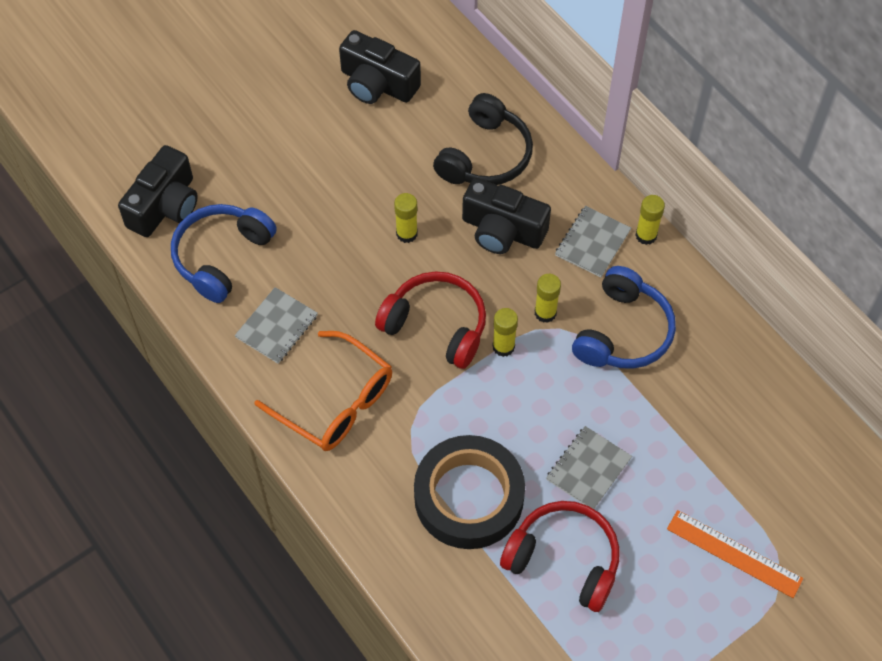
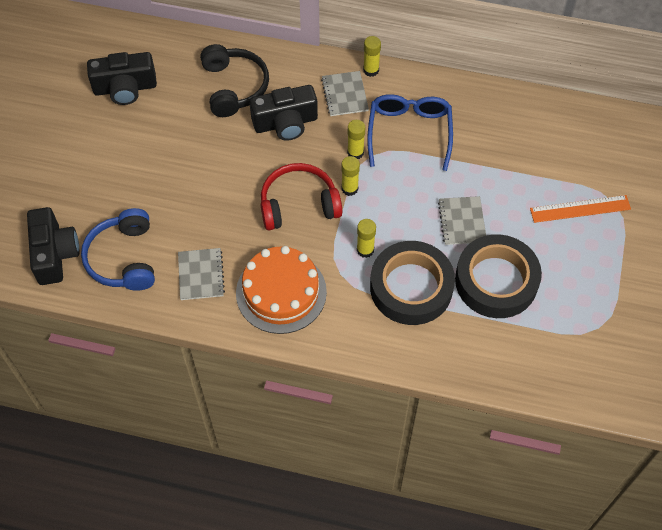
camera: 40 degrees left, 0 degrees up
(336, 402) = (281, 292): orange glasses -> orange cake
(406, 233) = (229, 164): yellow glue stick -> yellow glue stick (365, 250)
(564, 559) = (496, 281): red headphones -> black tape
(623, 332) = (409, 132): blue headphones -> blue glasses

